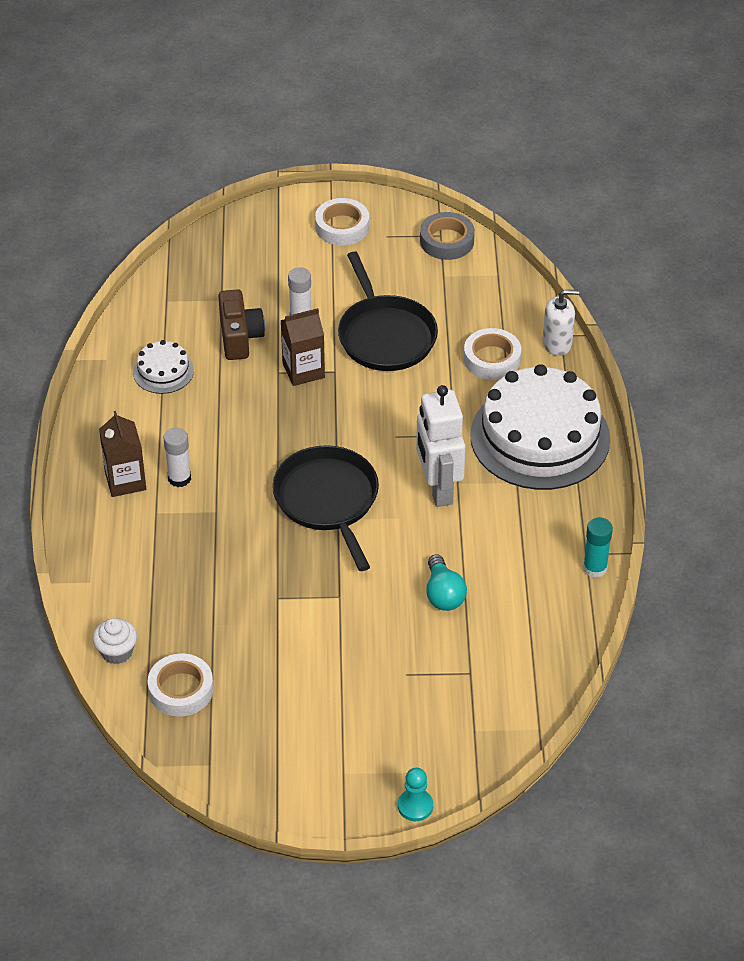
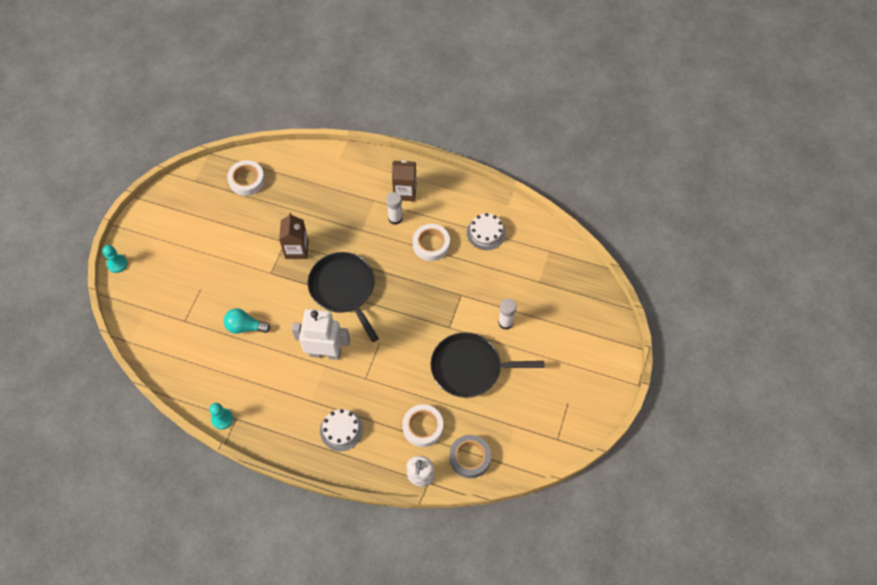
camera: 110 degrees right, 15 degrees up
(116, 652) = (286, 158): white cupcake -> none
(239, 337) = (500, 282): brown camera -> none
(303, 370) = (456, 309): brown carton -> brown carton (297, 249)
(328, 500) = (344, 289): black pan -> black pan turned 120 degrees counterclockwise
(342, 227) = (587, 376): white tape -> white tape (431, 244)
(447, 241) = (550, 441): grey tape -> grey tape (470, 457)
(540, 437) = (341, 430): white cake -> white cake, size x0.45
(595, 568) = (222, 419): turquoise glue stick -> turquoise pawn

